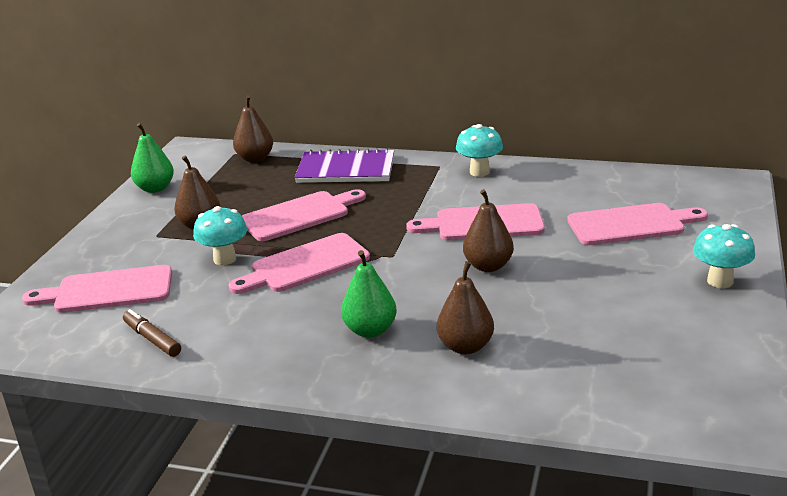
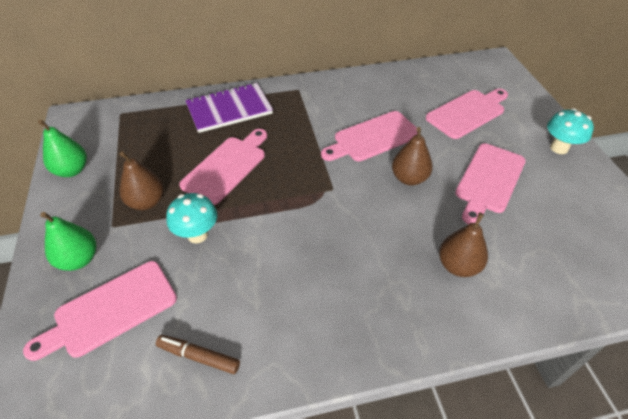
camera: 30 degrees left, 20 degrees up
(255, 158) = (143, 115): brown pear -> none
(305, 265) = (272, 220): pink cutting board -> pink cutting board (489, 180)
(370, 330) = (377, 274): green pear -> green pear (79, 259)
(479, 172) = (331, 88): turquoise mushroom -> none

